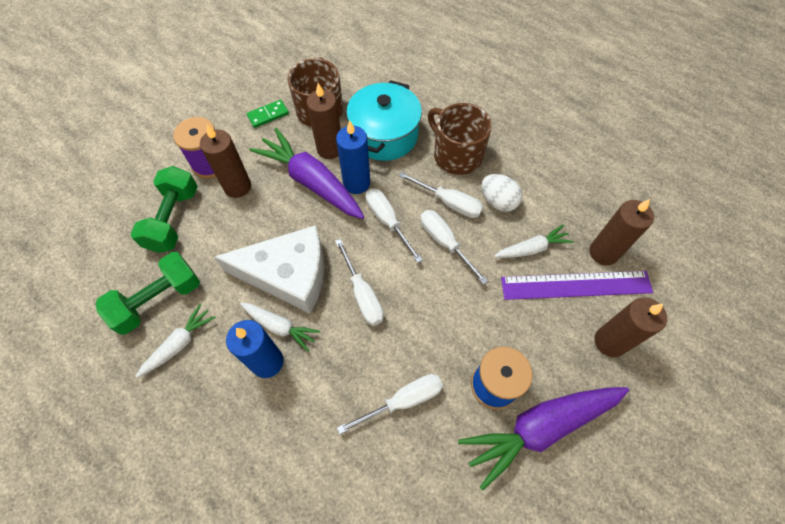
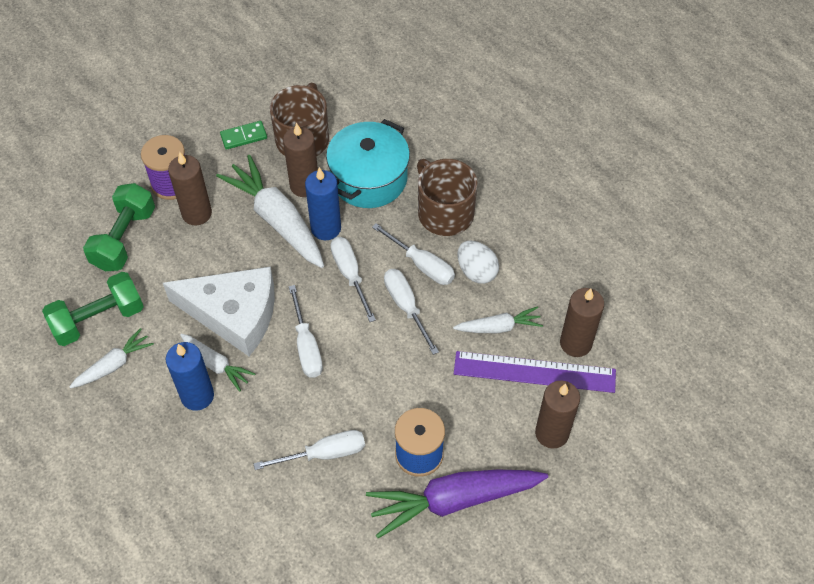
camera: 10 degrees right, 5 degrees down
(311, 182) = (277, 219): purple carrot -> white carrot

